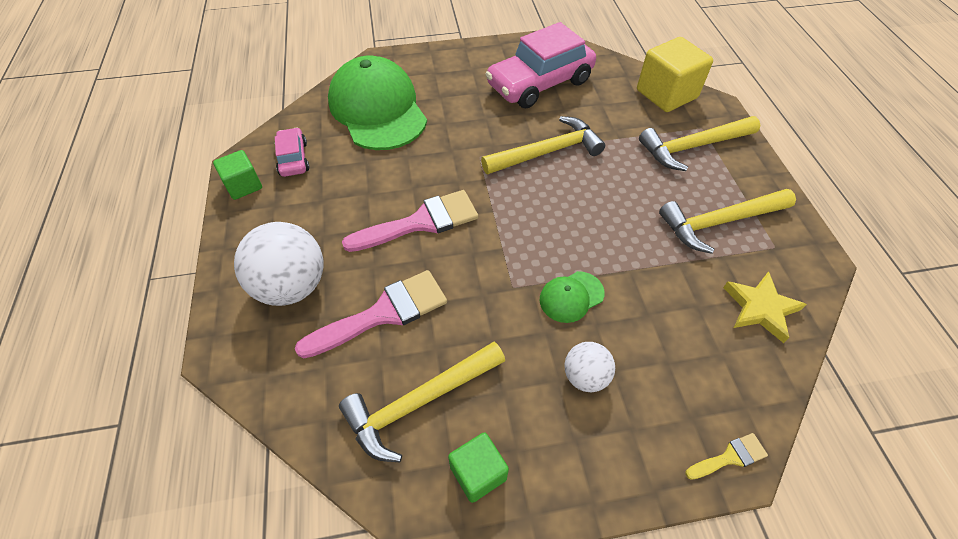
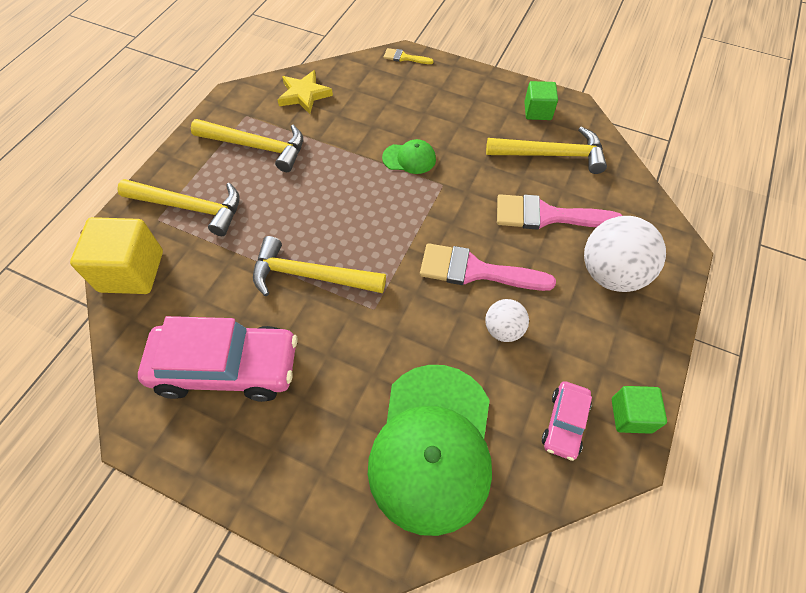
camera: 145 degrees left, 5 degrees up
(585, 376) = (443, 118): white ball -> white ball (503, 329)

